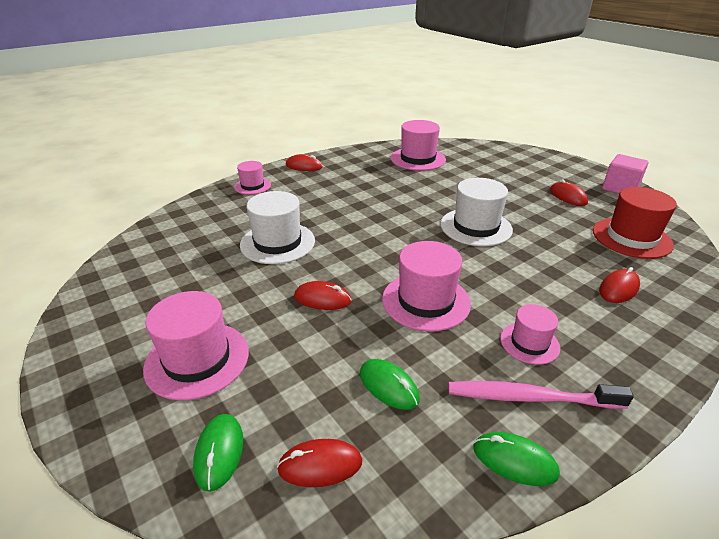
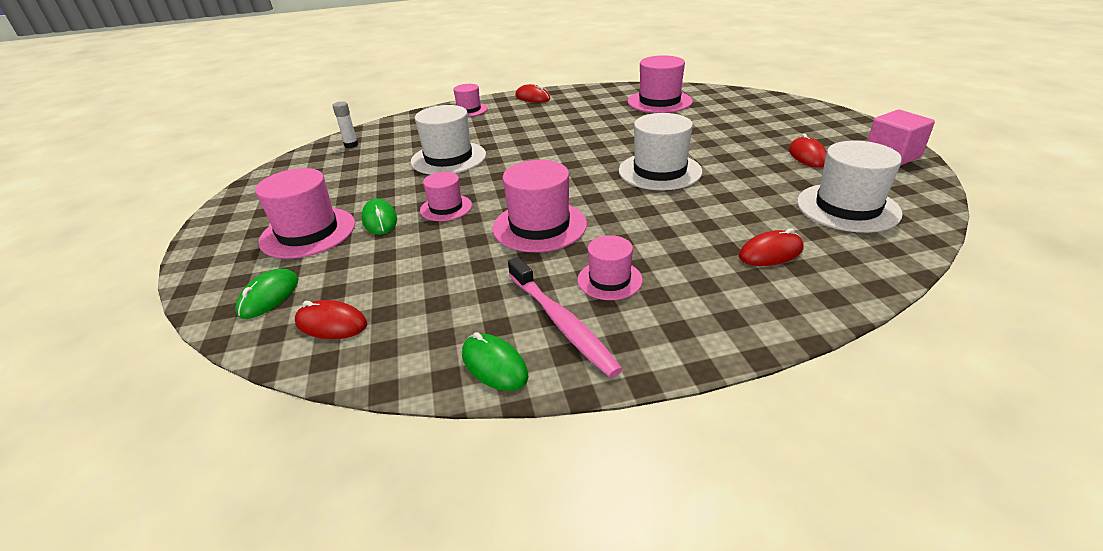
camera: 25 degrees right, 0 degrees up
(157, 243) = (351, 145): none -> white glue stick
(322, 299) = (446, 208): red mouse -> pink hat
(388, 386) = (439, 284): green mouse -> green mouse (380, 220)
(530, 397) = (561, 323): pink toothbrush -> pink toothbrush turned 150 degrees counterclockwise
(631, 238) = (847, 207): red hat -> white hat

